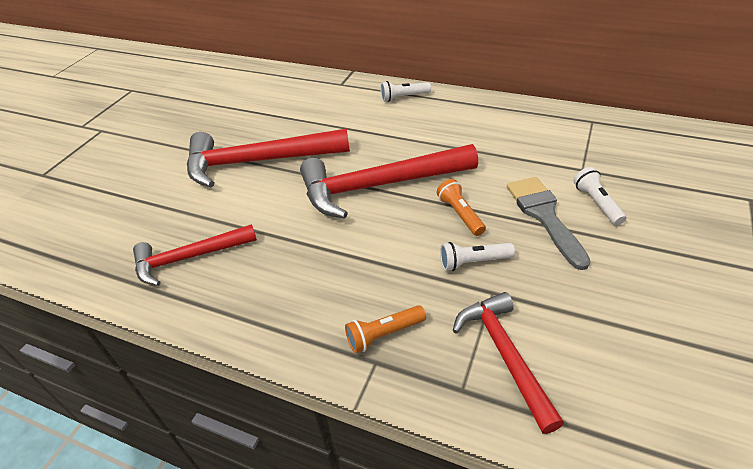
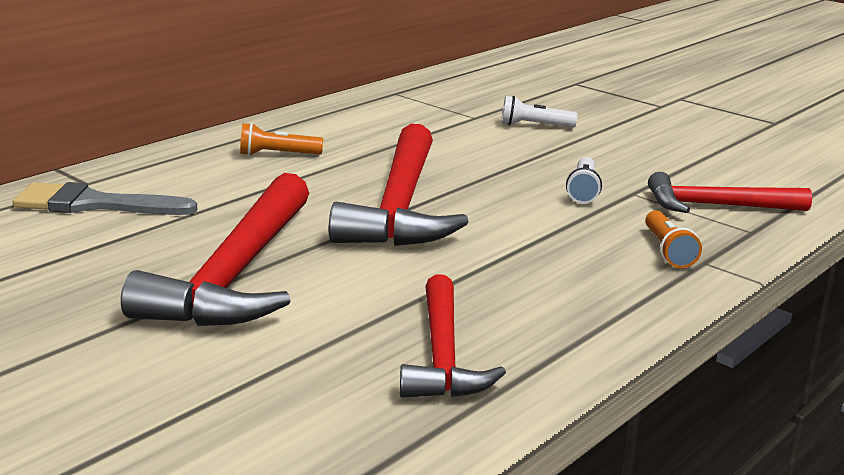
camera: 75 degrees left, 20 degrees down
(403, 97) = (201, 155): white flashlight -> none
(460, 214) = (499, 179): orange flashlight -> orange flashlight (277, 154)
(544, 216) = (535, 148): grey brush -> grey brush (94, 204)

